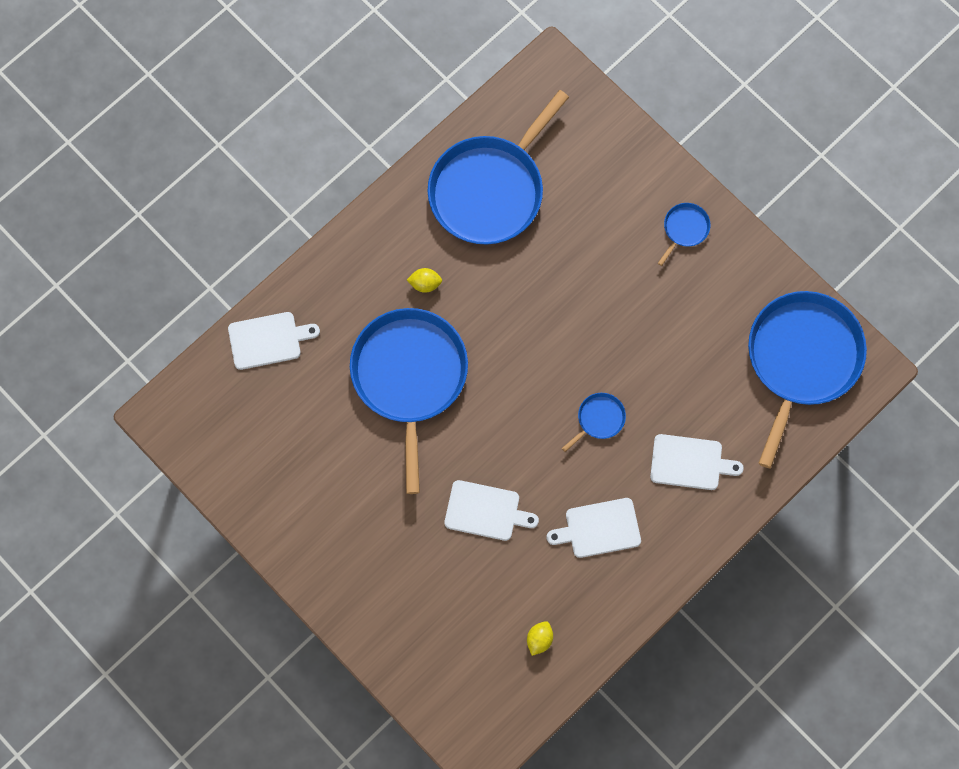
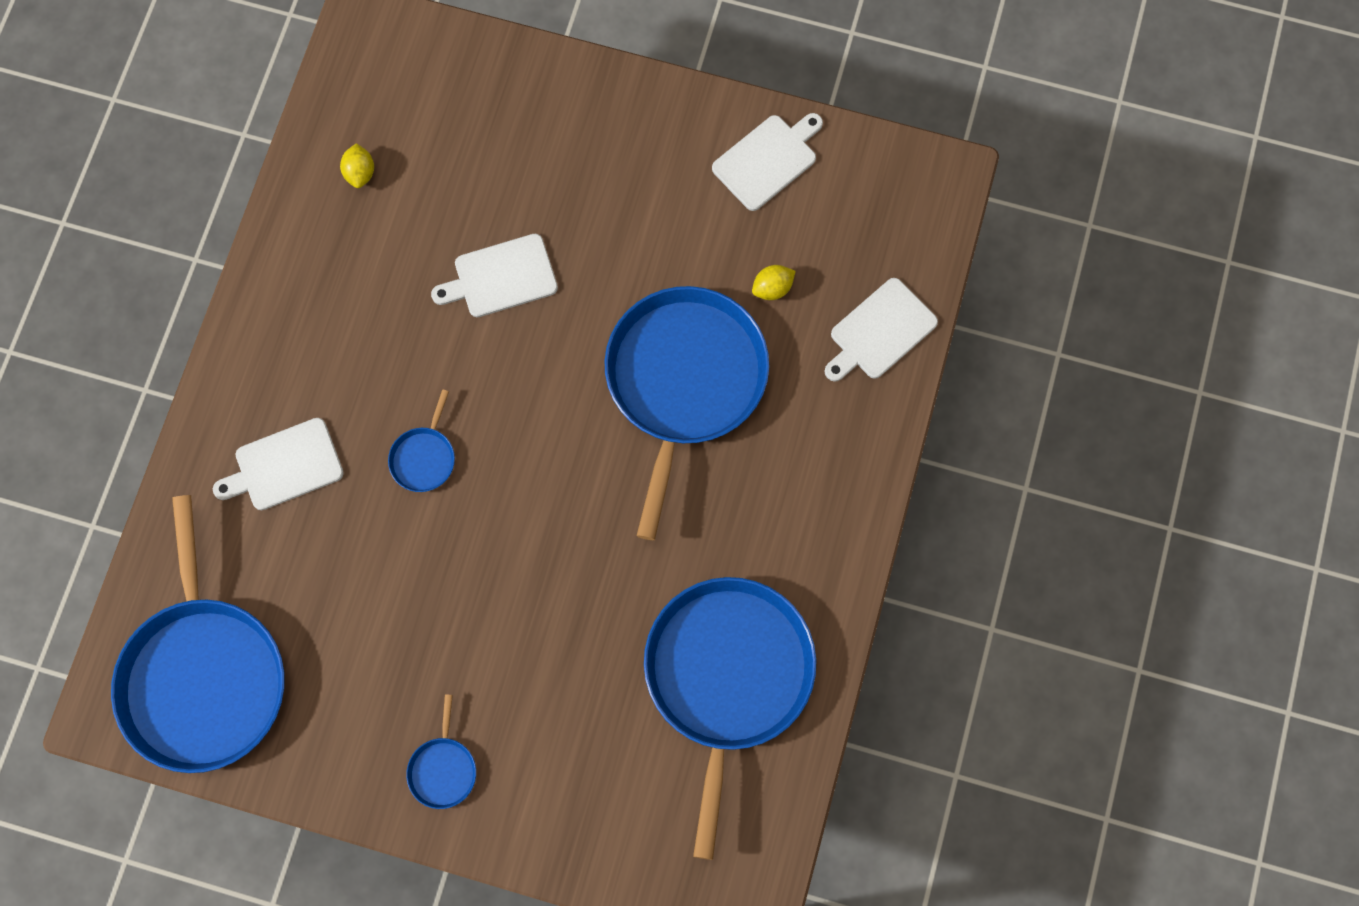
camera: 150 degrees right, 0 degrees up
(409, 377) = (684, 381): blue pan -> blue pan turned 135 degrees counterclockwise
(425, 284) = (735, 506): yellow lemon -> yellow lemon (772, 288)
(599, 528) = (356, 329): white cutting board -> white cutting board (768, 160)

